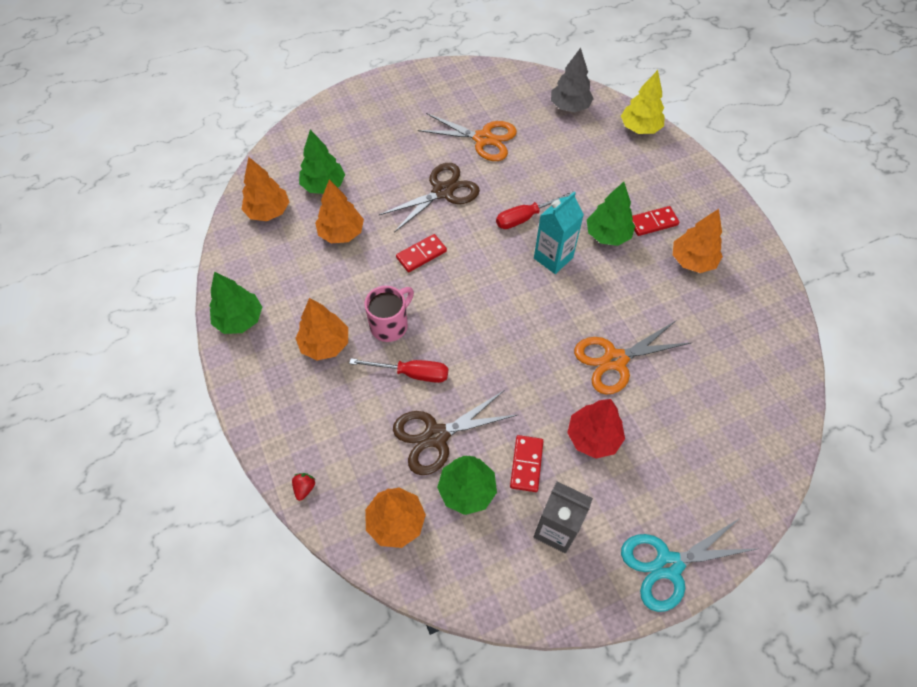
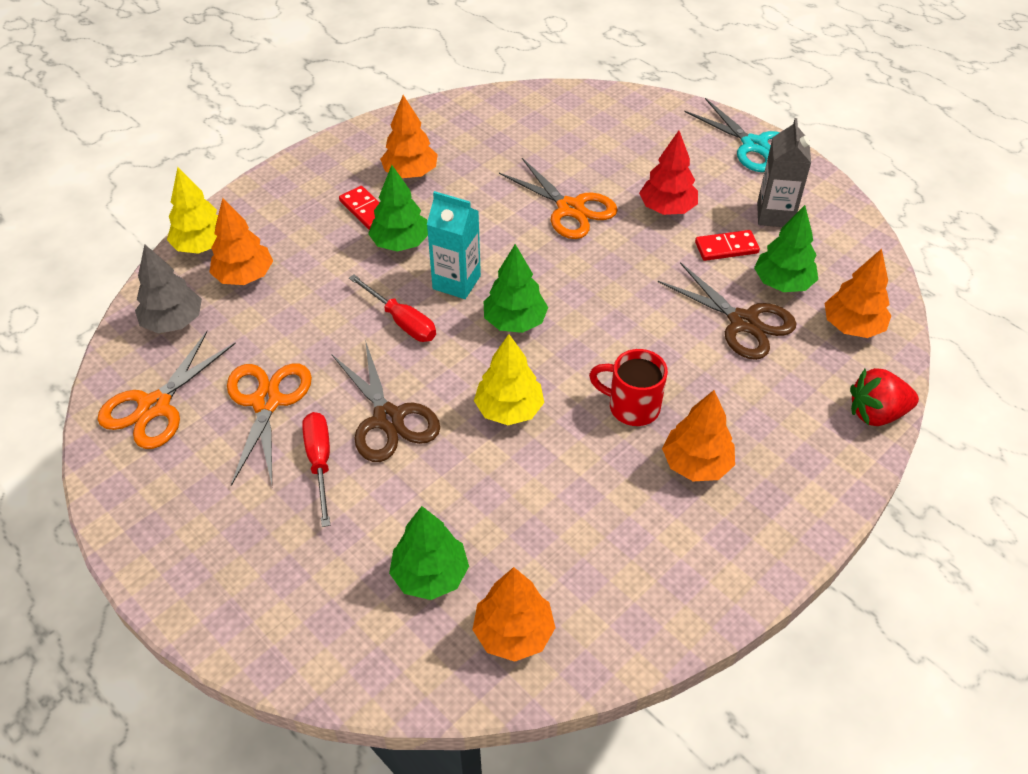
camera: 110 degrees left, 10 degrees down
(239, 320) = (717, 580): green tree -> green tree (515, 322)
(304, 488) = (876, 413): red strawberry -> red strawberry, size x2.09
(341, 233) = (513, 514): orange tree -> orange tree (244, 276)
(390, 325) = (632, 407): pink mug -> red mug
(412, 373) = (684, 365): red screwdriver -> red screwdriver (320, 462)
(421, 254) = (509, 409): red domino -> yellow tree
(443, 191) = (388, 419): brown scissors -> brown scissors turned 150 degrees counterclockwise
(502, 92) = (154, 406): none -> orange scissors

